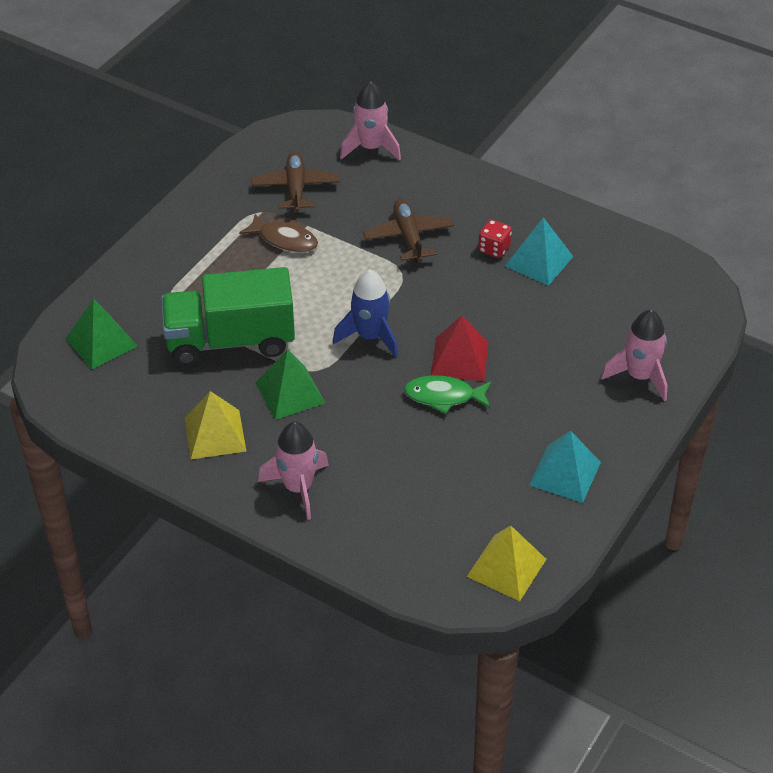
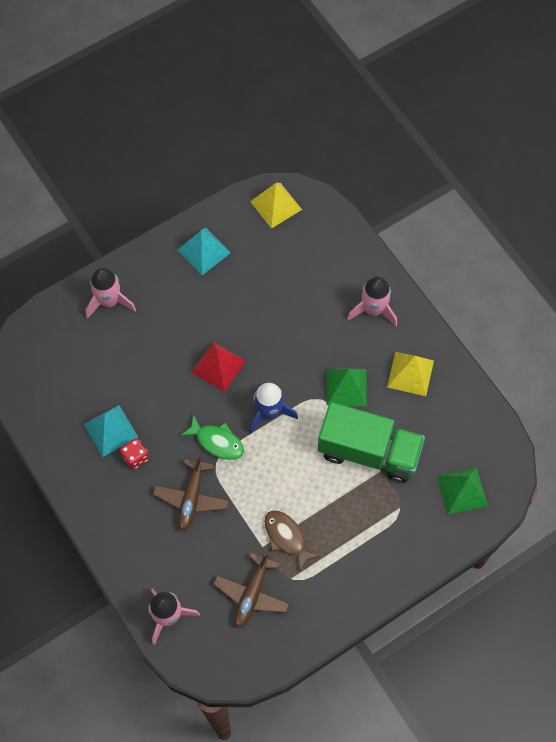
camera: 155 degrees left, 20 degrees up
(444, 396) = (246, 340): green fish -> green fish (217, 442)

